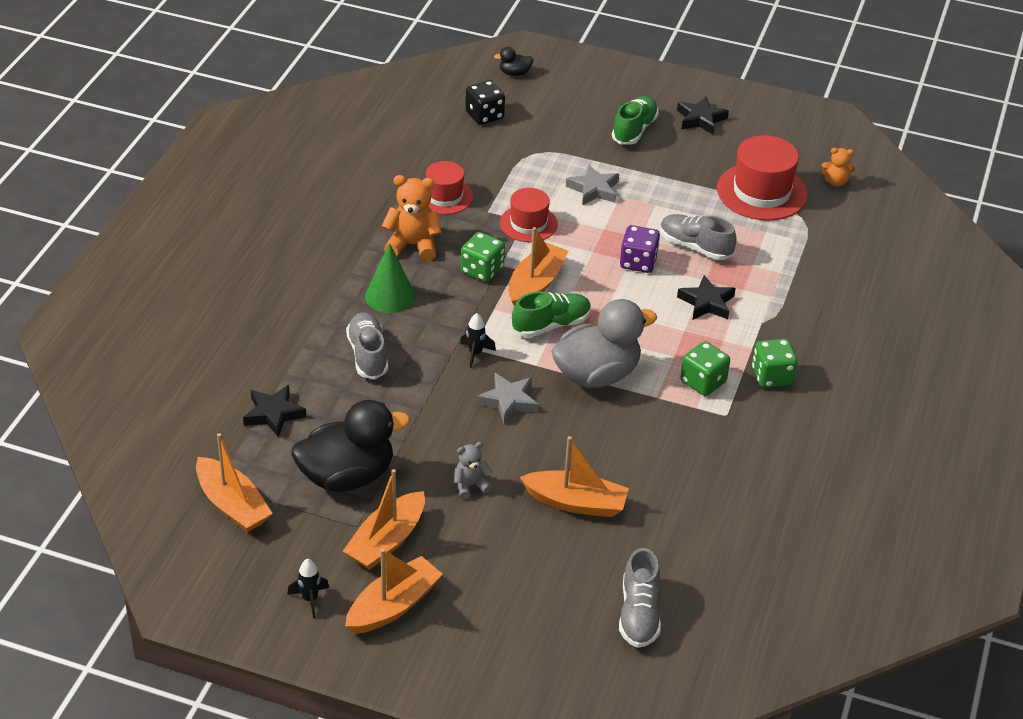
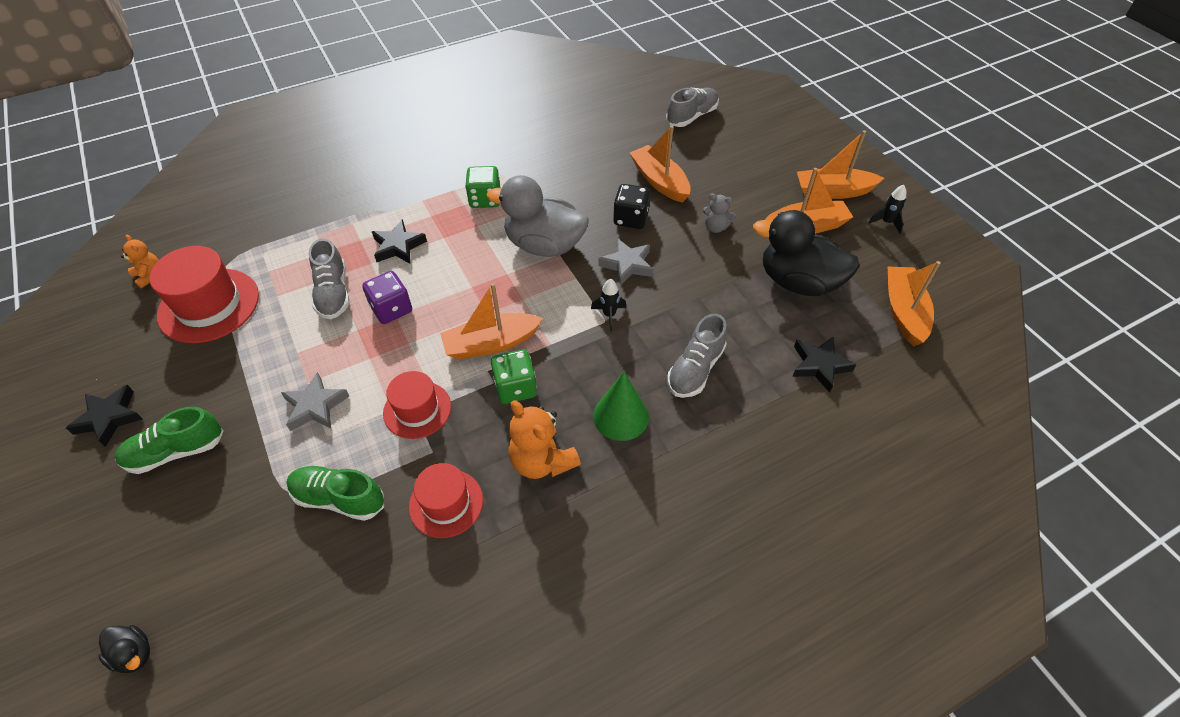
camera: 135 degrees left, 10 degrees up
(484, 115) = (261, 600): black dice -> black dice (631, 219)
(551, 325) = (525, 301): green shoe -> green shoe (339, 498)
(772, 376) = (440, 177): green dice -> none

